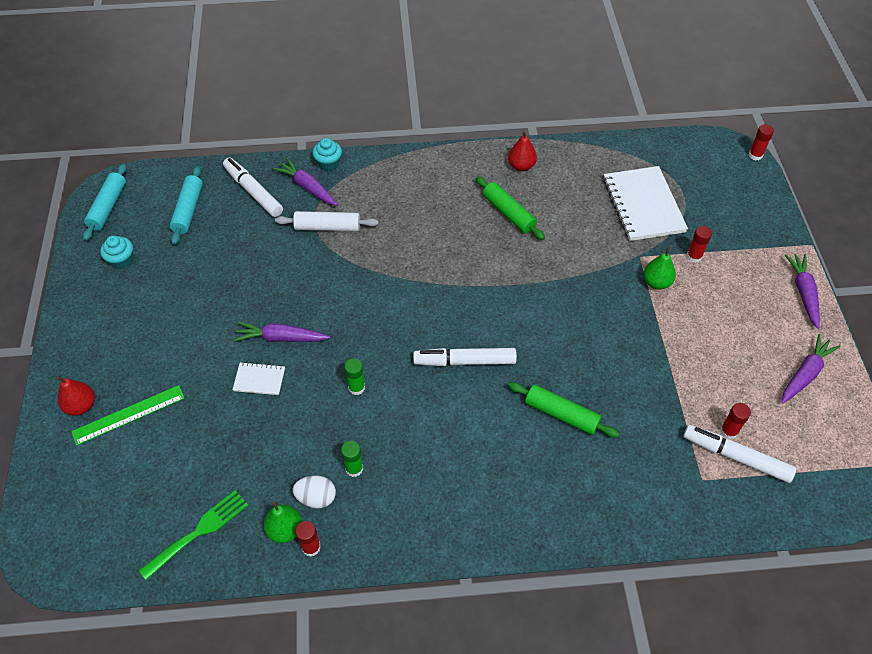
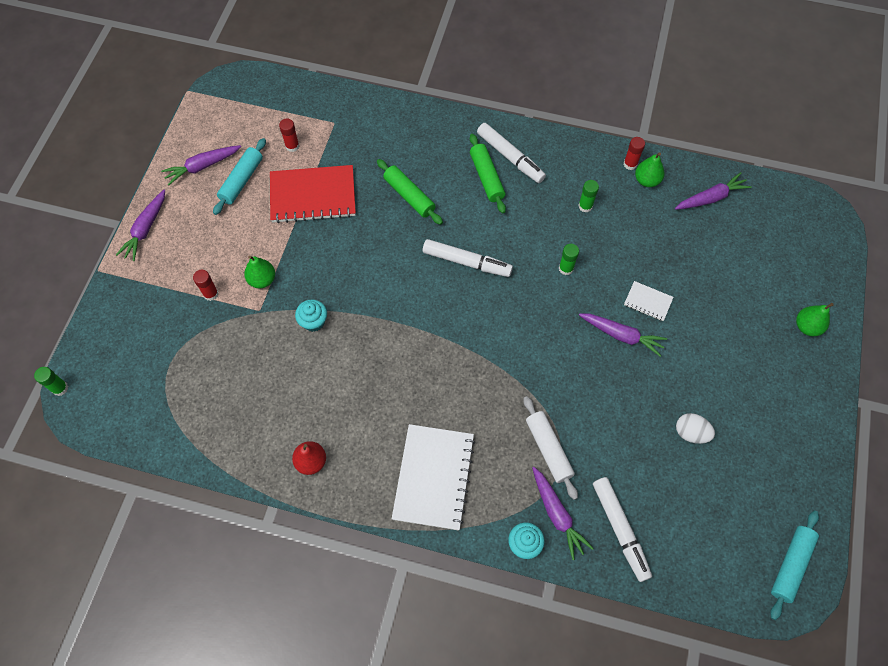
camera: 160 degrees left, 10 degrees up
(81, 406) = (807, 327): red pear -> green pear
(122, 261) = (773, 479): turquoise cupcake -> turquoise cupcake (313, 321)
(128, 415) = (764, 305): green ruler -> none
(188, 210) = (697, 527): turquoise rolling pin -> turquoise rolling pin (242, 180)
(199, 531) = (710, 198): green fork -> purple carrot
(316, 498) = (619, 194): white egg -> white egg (691, 433)
(327, 227) = (548, 449): white rolling pin -> white rolling pin turned 45 degrees clockwise
(508, 213) = (356, 402): green rolling pin -> green rolling pin (487, 177)
(643, 205) = (217, 366): white notebook -> white notebook (433, 477)
(665, 380) = (313, 196): none -> red notebook
(736, 457) = (300, 129): white marker -> white marker (510, 157)
(755, 155) = (60, 388): red glue stick -> green glue stick

